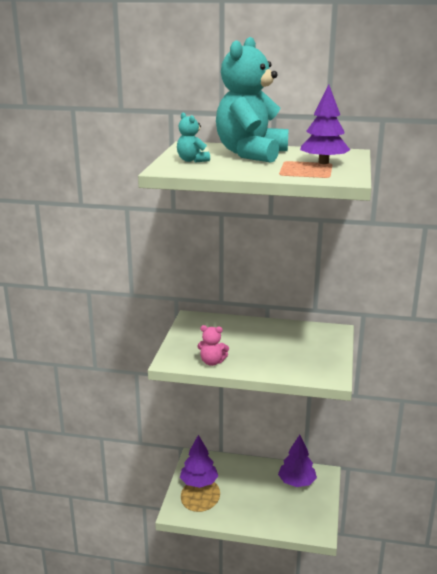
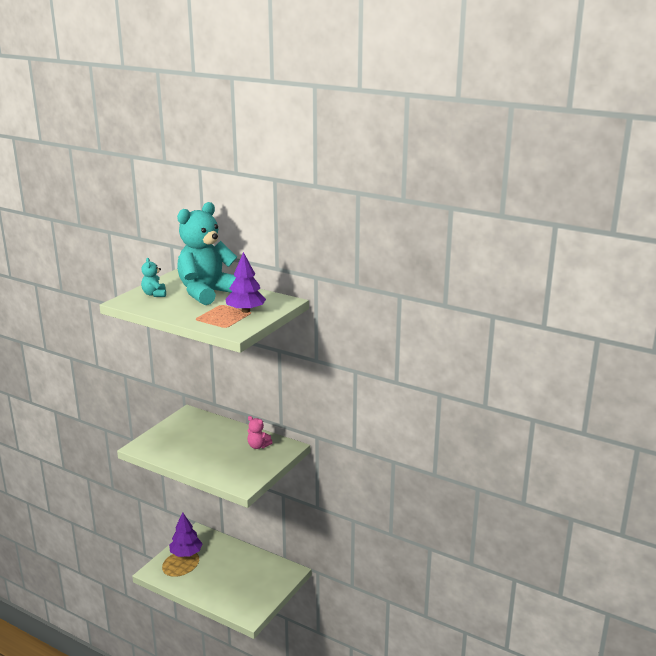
camera: 20 degrees right, 0 degrees up
(212, 362) = (167, 454): pink teddy bear -> pink teddy bear (258, 446)
(296, 482) = (263, 572): purple tree -> none

